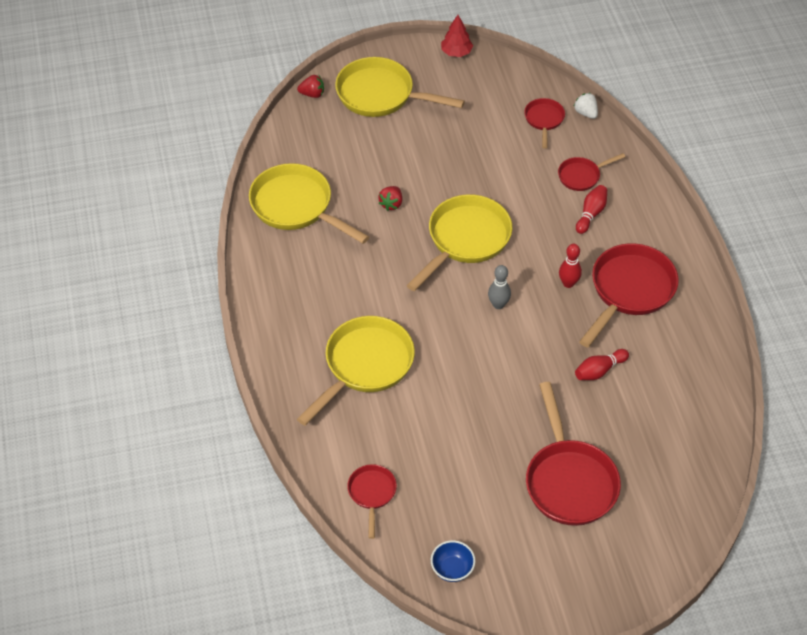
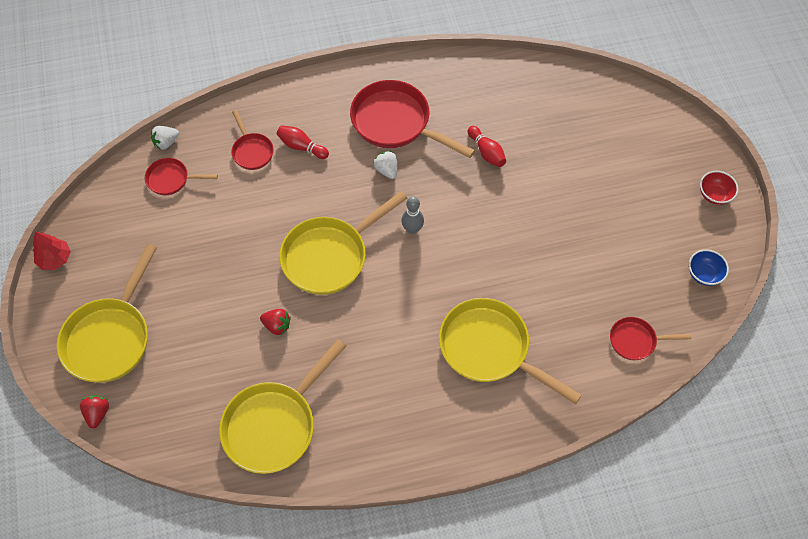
camera: 90 degrees left, 10 degrees up
(465, 240) = (330, 256): yellow pan -> yellow pan turned 75 degrees counterclockwise
(559, 594) = (714, 195): none -> red bowl
(568, 283) = (387, 170): red bowling pin -> white strawberry
(569, 481) = (604, 182): red pan -> none

